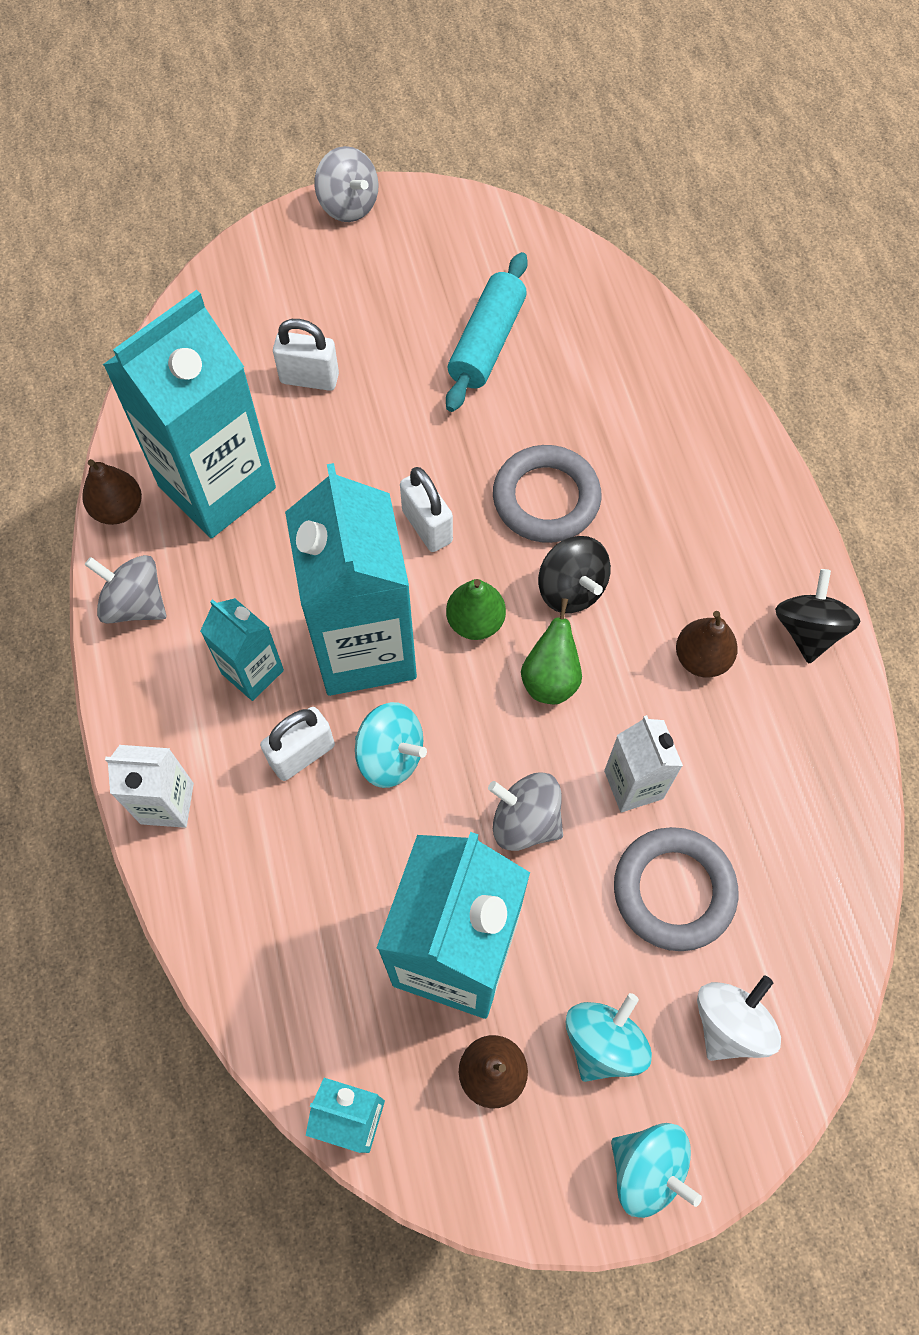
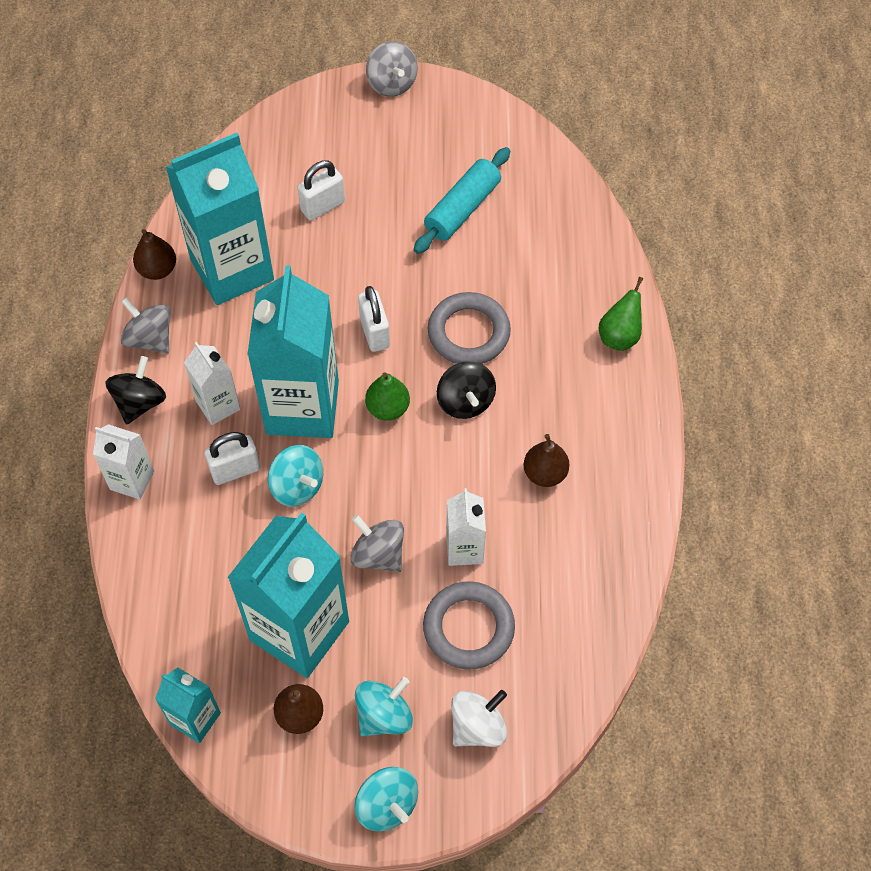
camera: 15 degrees right, 5 degrees down
(252, 672) = (218, 405): turquoise carton -> white carton
(309, 378) = (322, 206): white padlock -> white padlock turned 60 degrees counterclockwise
(550, 678) = (429, 461): green pear -> green pear (619, 336)
(808, 630) = (631, 472): black spinning top -> black spinning top (140, 402)

